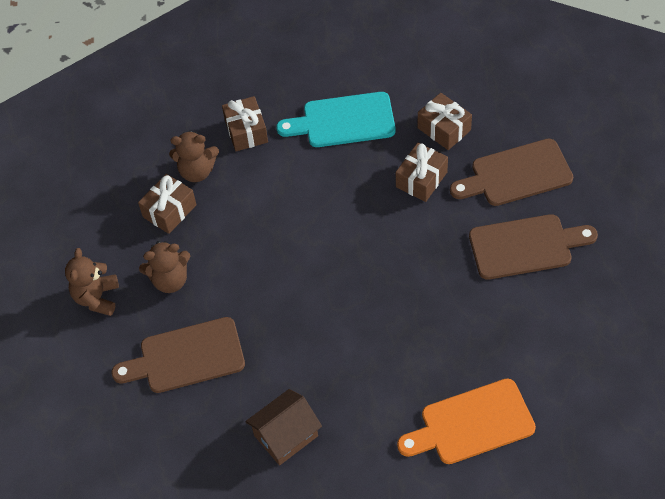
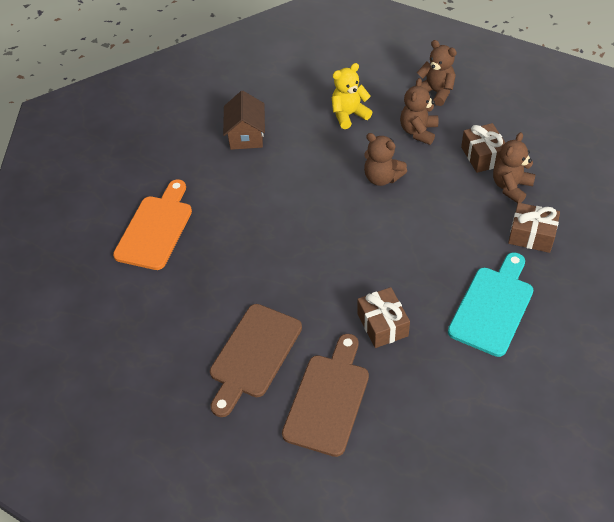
camera: 125 degrees right, 5 degrees down
(186, 357) = (349, 115): brown cutting board -> yellow teddy bear
(257, 274) = (382, 178): none -> brown teddy bear
(444, 129) = (424, 376): brown gift -> none

